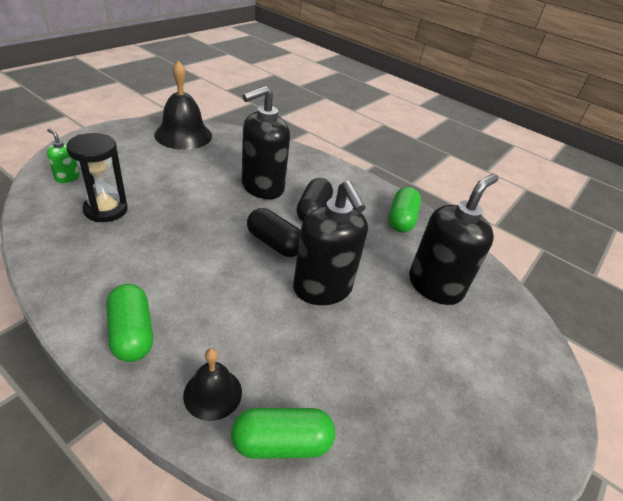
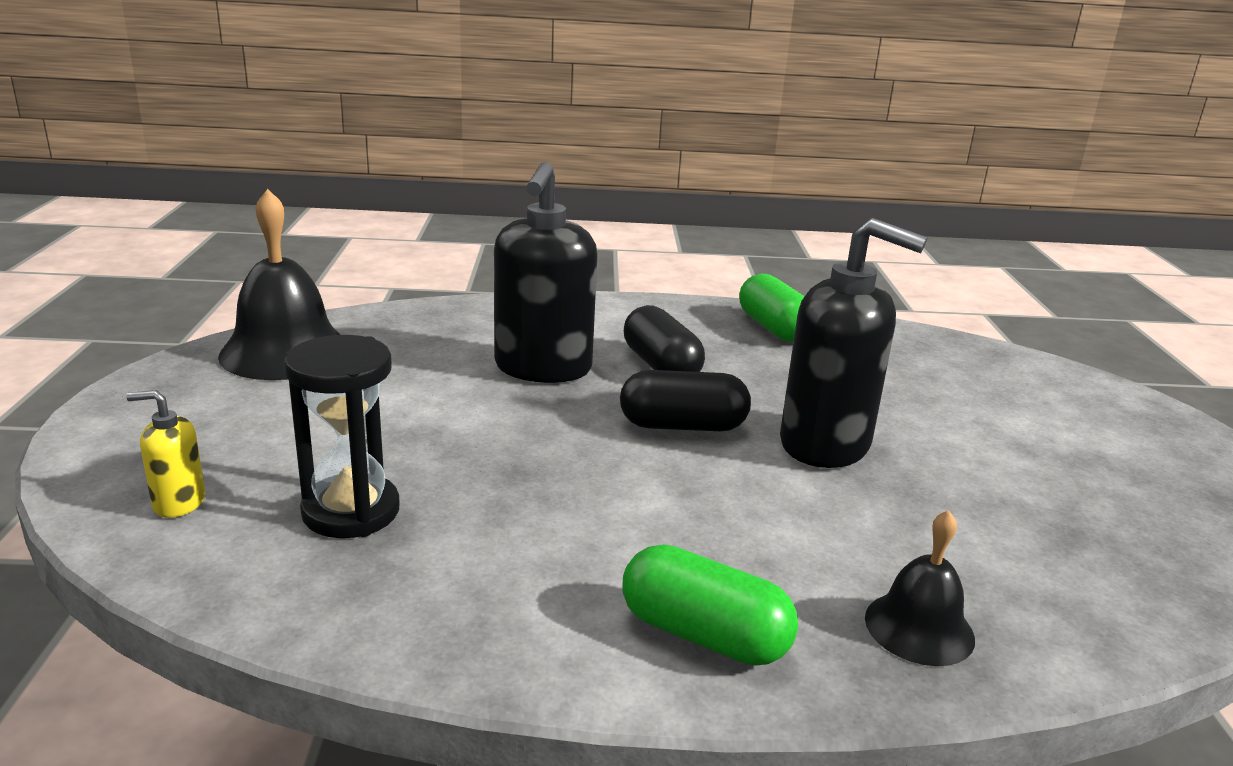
camera: 35 degrees left, 15 degrees down
(67, 177) = (178, 502): green soap dispenser -> yellow soap dispenser
(281, 443) = (1066, 621): green capsule -> none
(435, 286) = (922, 379): black soap dispenser -> none

